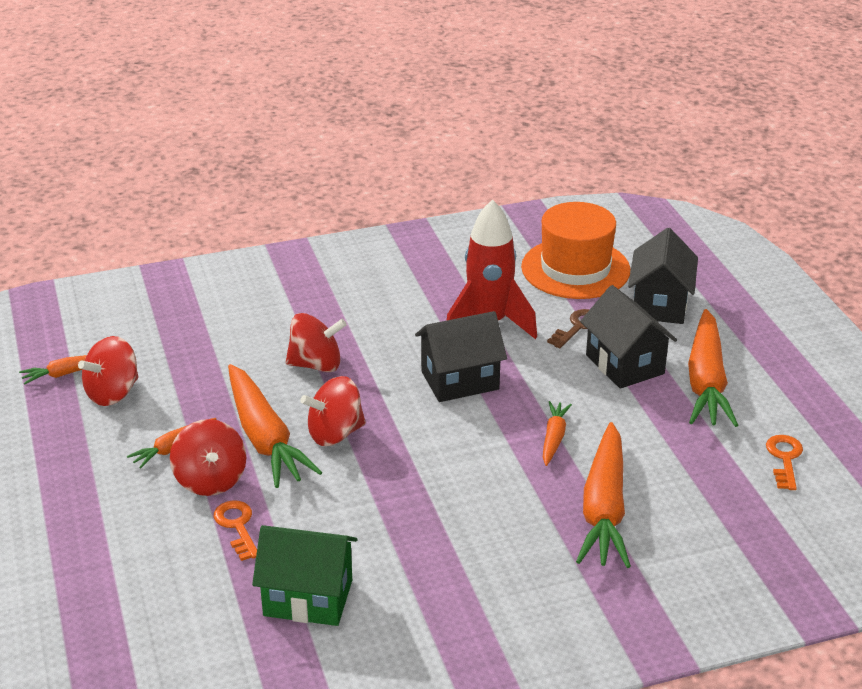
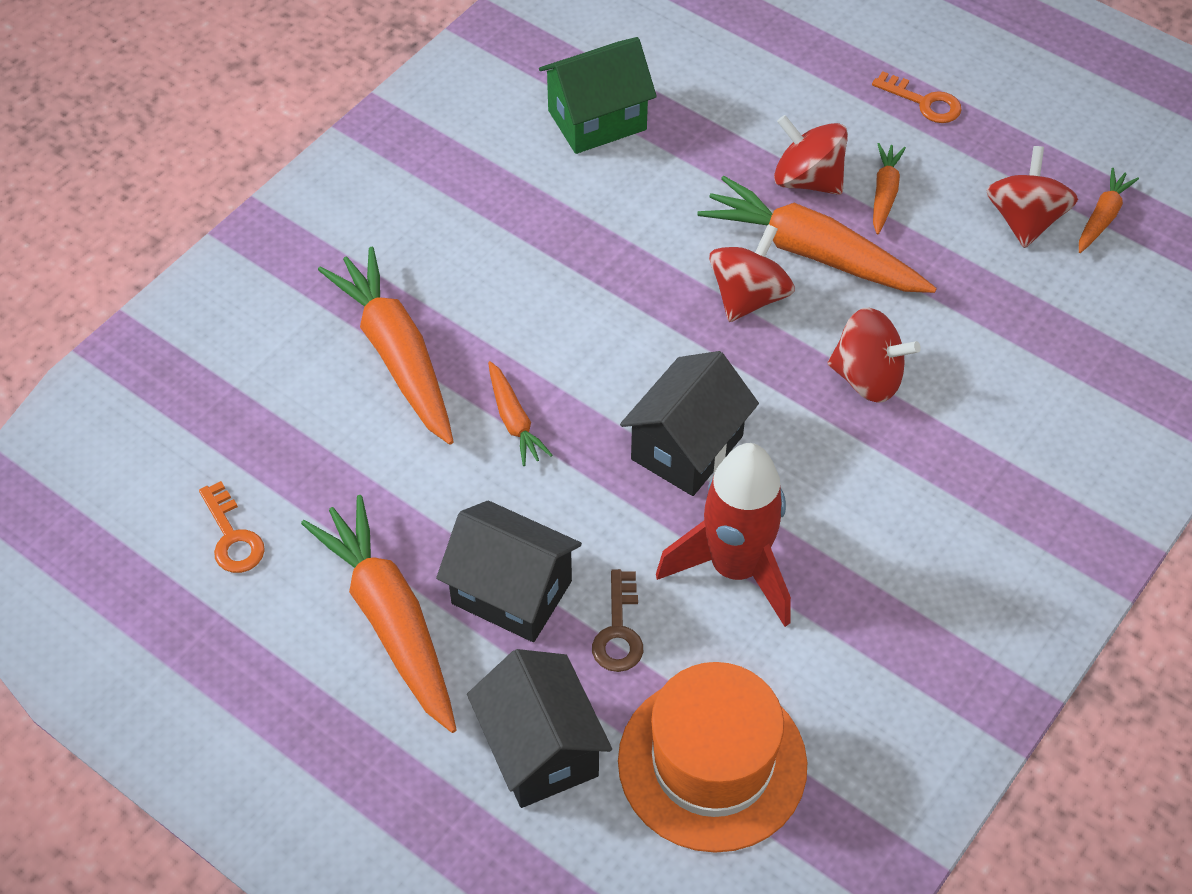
camera: 145 degrees right, 20 degrees up
(237, 526) = (729, 149): orange key -> orange key (924, 102)
(316, 365) = (867, 377): red spinning top -> red spinning top turned 120 degrees counterclockwise

